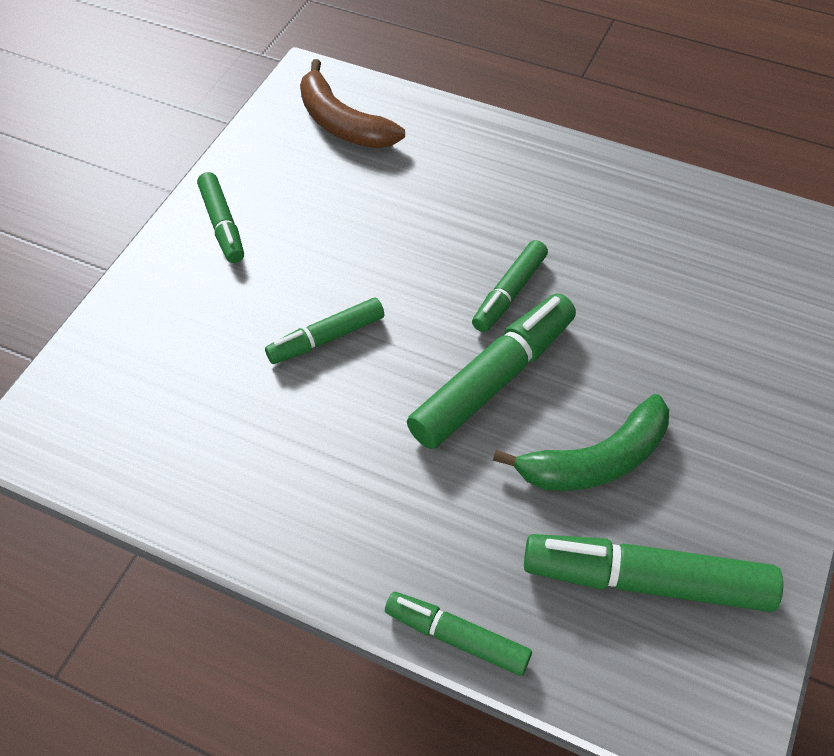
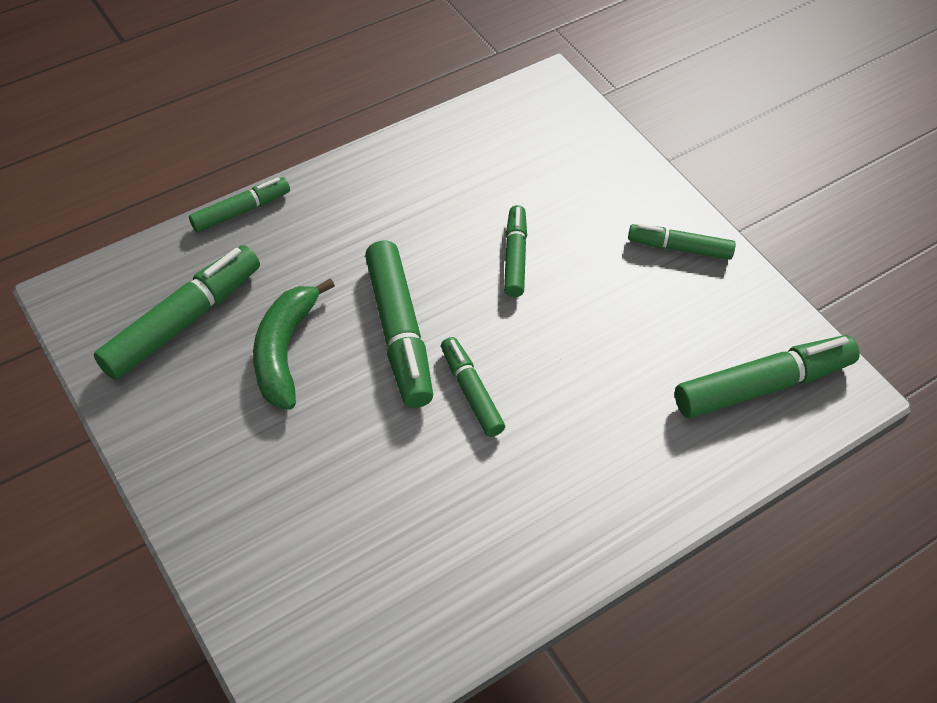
camera: 120 degrees right, 0 degrees up
(342, 123) = (762, 385): brown banana -> green marker

